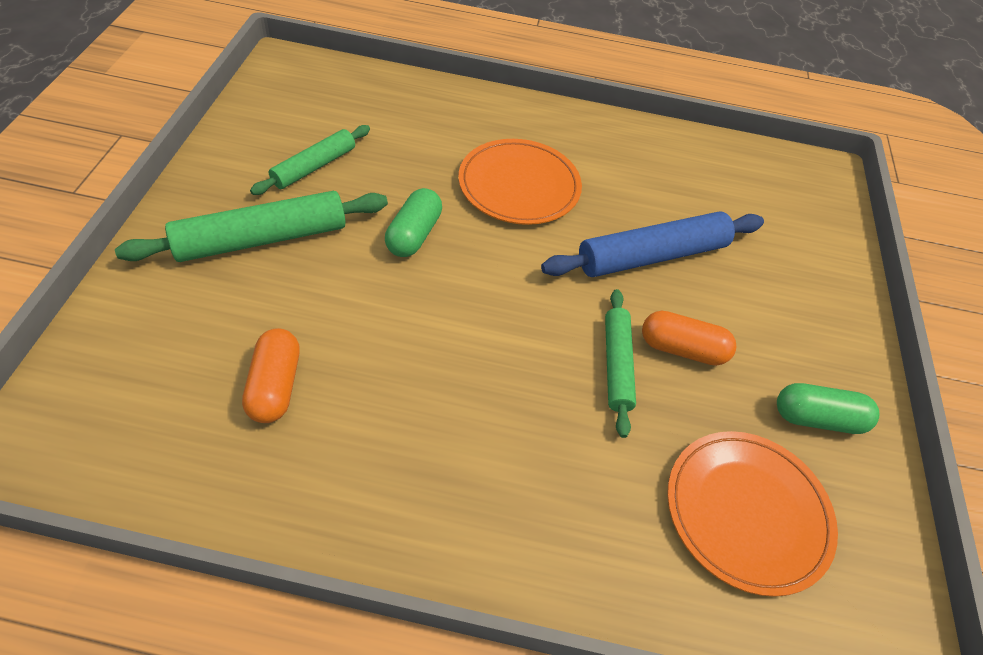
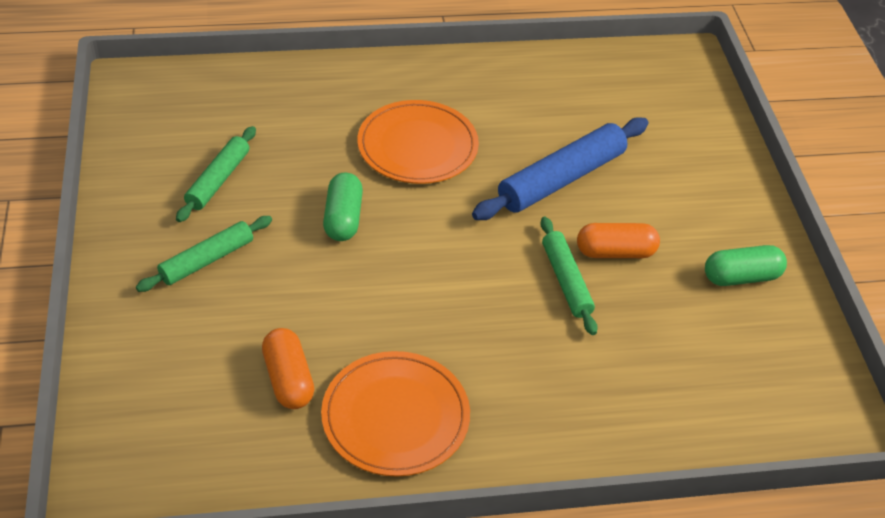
camera: 15 degrees left, 5 degrees down
(262, 238) = (207, 260): green rolling pin -> green rolling pin, size x0.62
(747, 512) = (708, 363): orange plate -> orange plate (395, 417)

